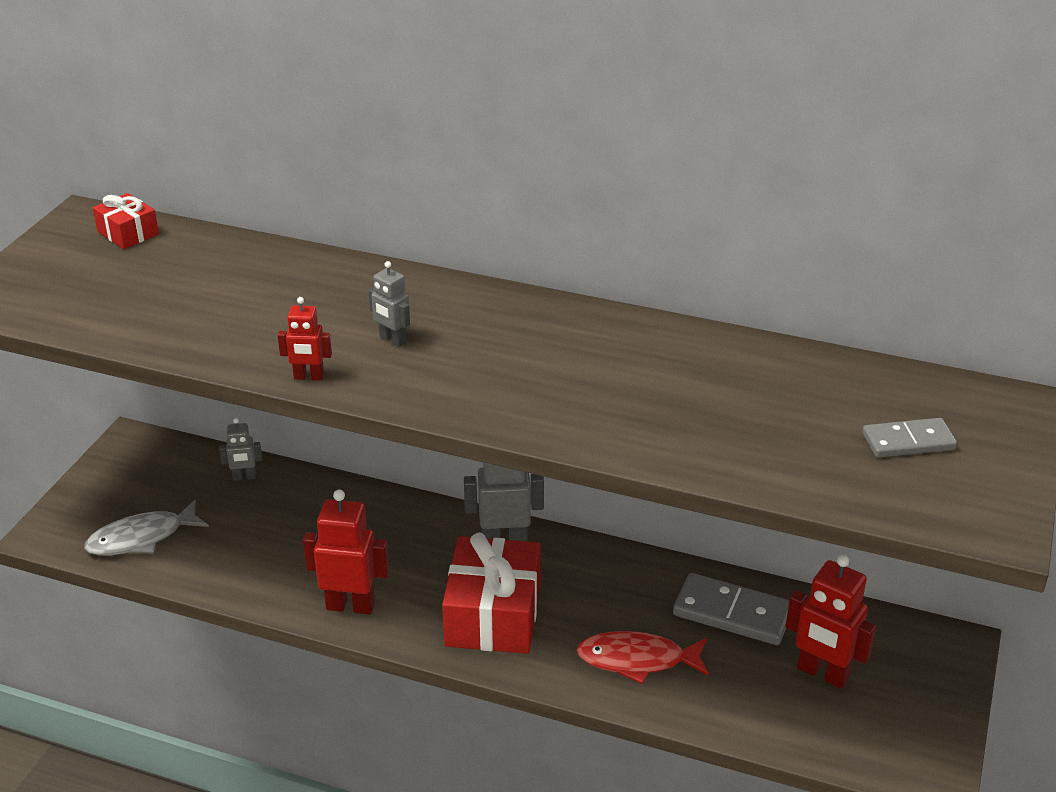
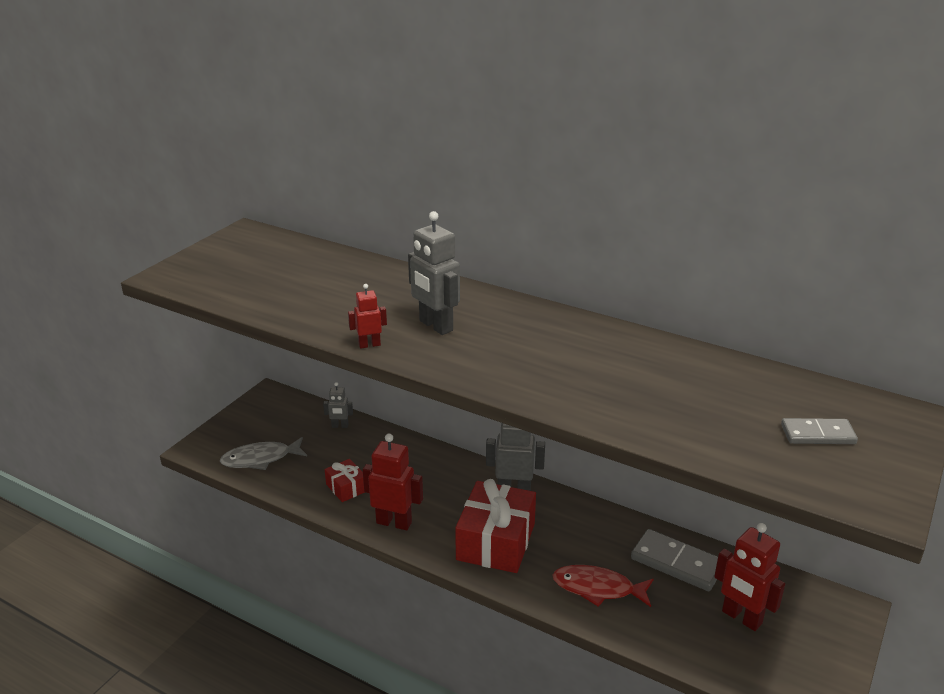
camera: 10 degrees right, 5 degrees down
(128, 233) = (272, 243): red gift -> red gift (346, 487)
(309, 377) = (369, 345): red robot -> red robot turned 150 degrees clockwise
(392, 340) = (435, 326): grey robot -> grey robot, size x1.84

